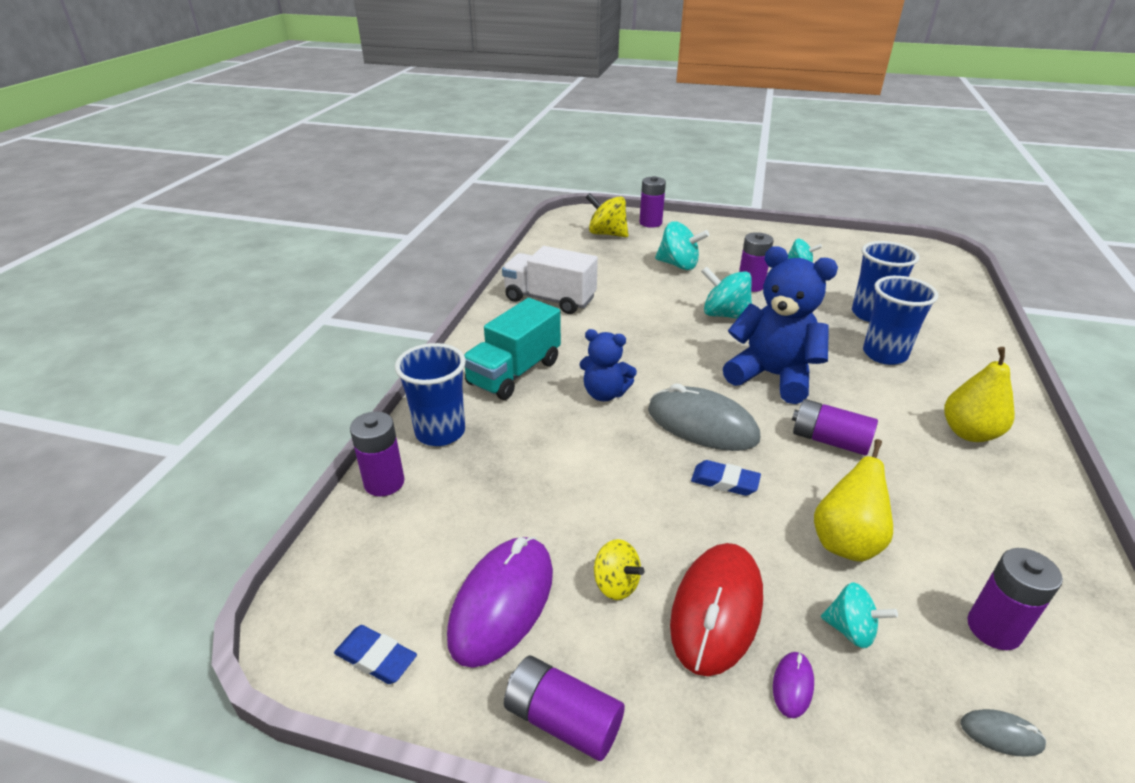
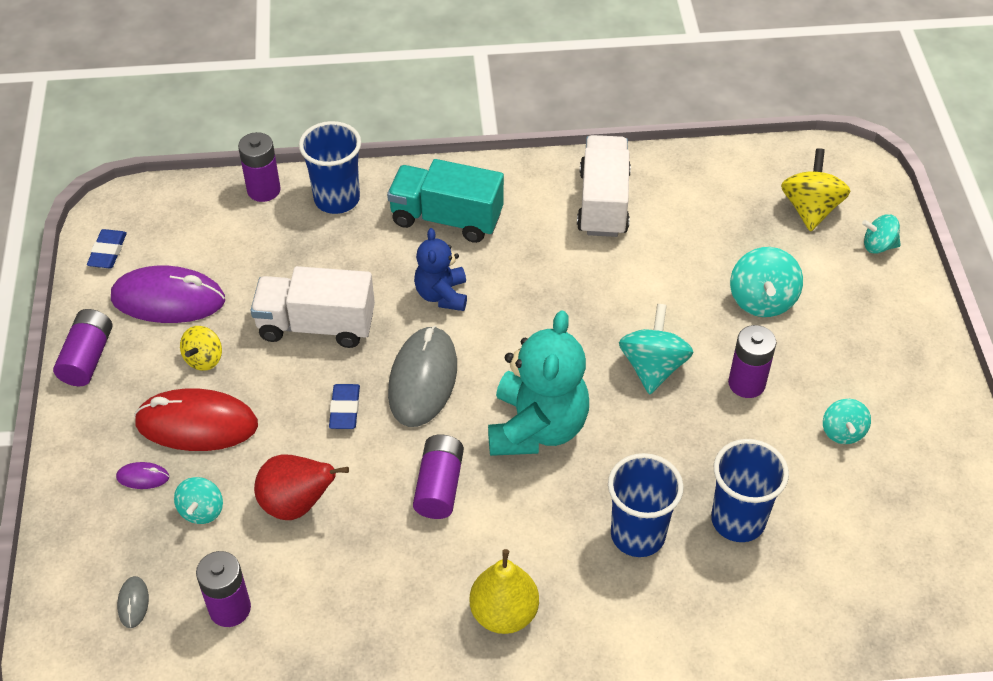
camera: 70 degrees right, 15 degrees up
(605, 480) = (316, 325): none -> white truck
(650, 223) = (878, 246): purple battery -> turquoise spinning top
(772, 376) = (537, 428): blue teddy bear -> turquoise teddy bear
(845, 542) = (297, 504): yellow pear -> red pear

